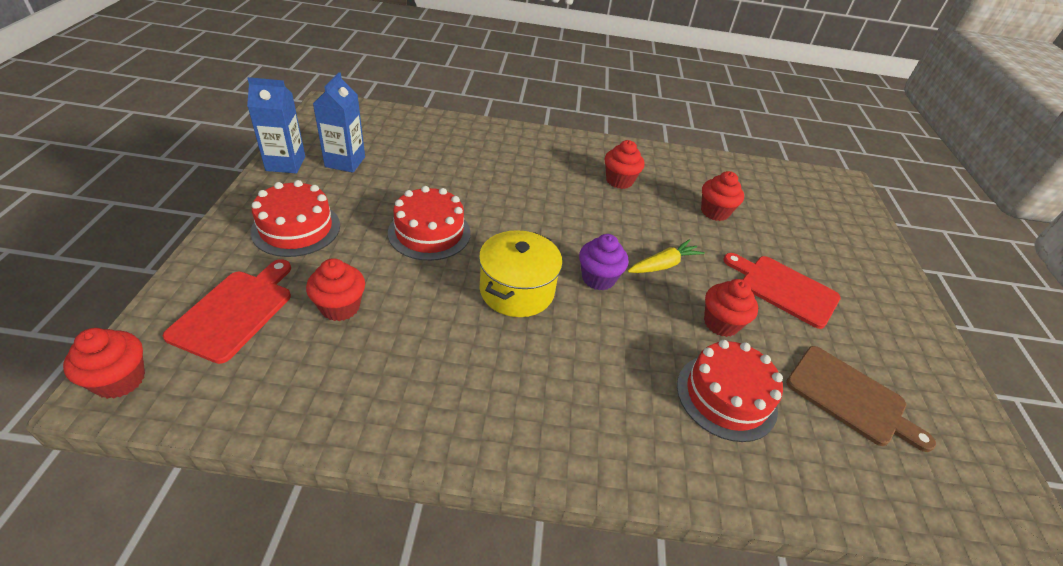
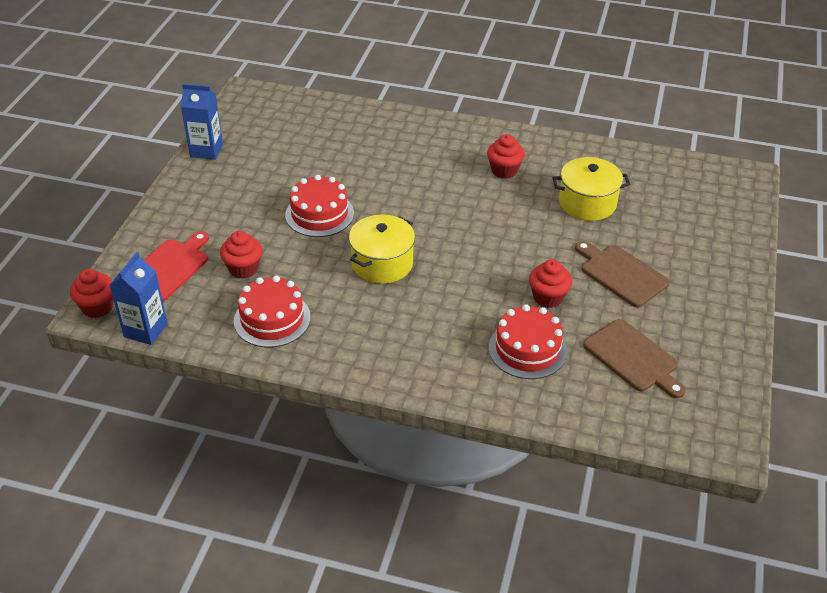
camera: 15 degrees right, 0 degrees up
(296, 228) = (213, 207): red cake -> red cake (272, 319)
(345, 162) = (256, 149): blue carton -> blue carton (146, 330)
(598, 278) = (454, 257): purple cupcake -> none
(664, 265) = (517, 248): yellow carrot -> none
(714, 212) = (587, 203): red cupcake -> yellow pot
(784, 289) = (621, 274): red cutting board -> brown cutting board

